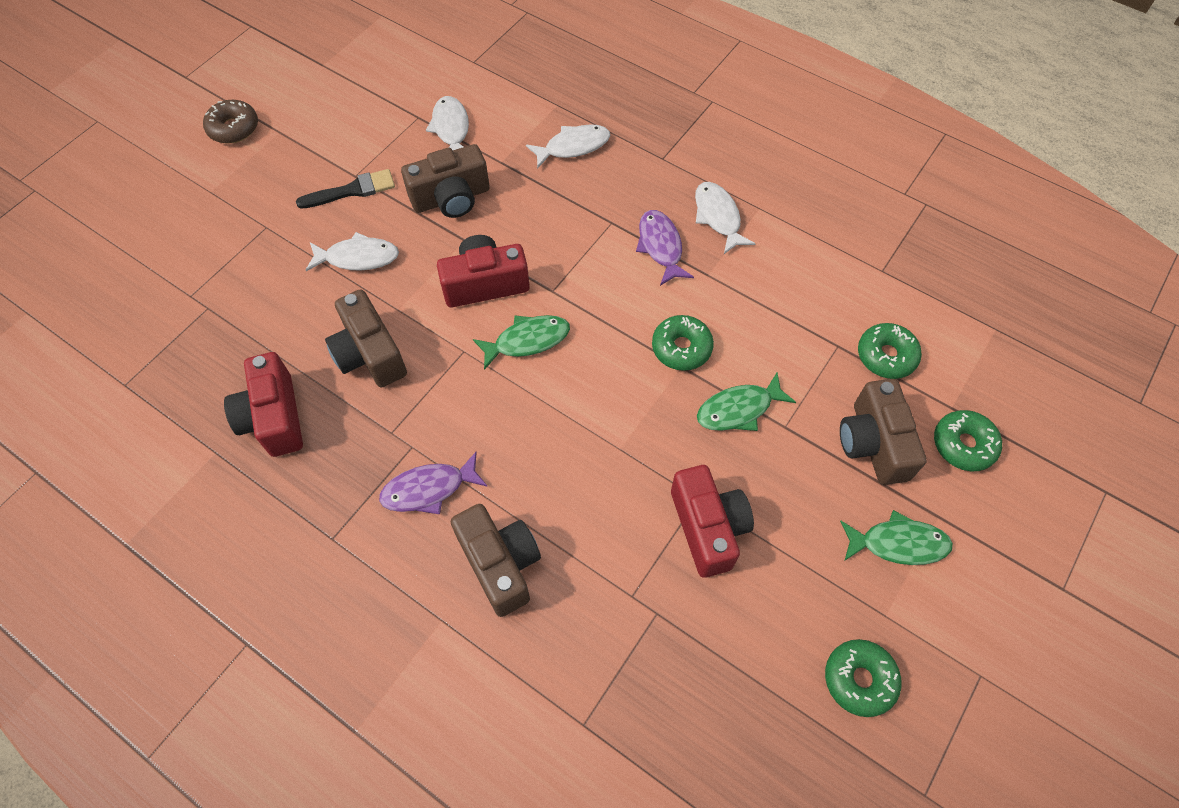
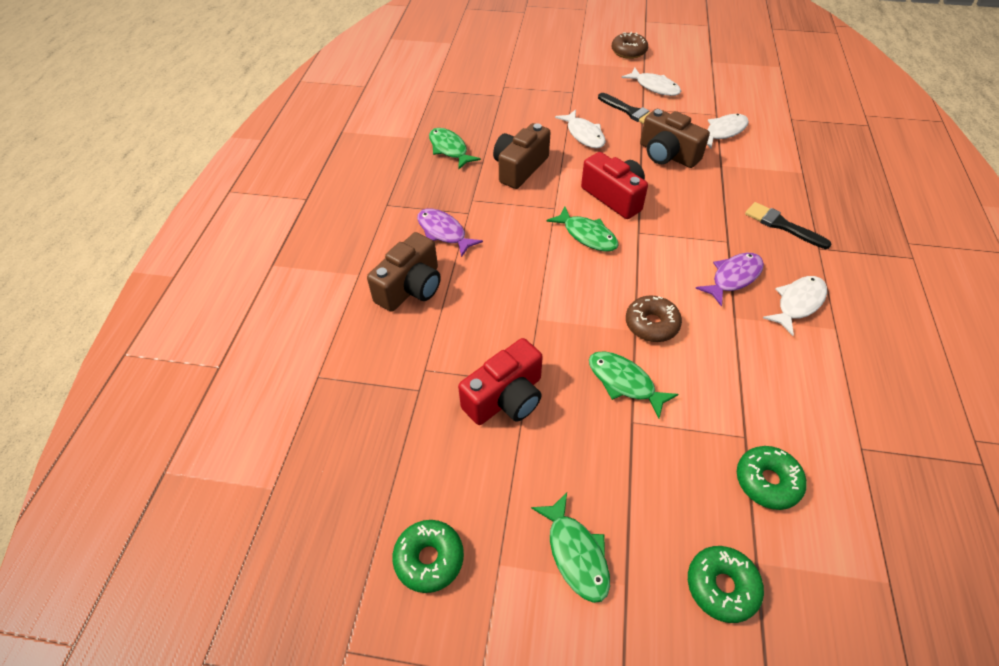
camera: 65 degrees right, 10 degrees down
(274, 417) = (449, 149): red camera -> green fish
(573, 147) = (774, 195): white fish -> white fish (654, 87)
(617, 167) = (782, 225): none -> black brush
(681, 348) = (651, 324): green donut -> brown donut
(873, 443) = (664, 499): brown camera -> none

